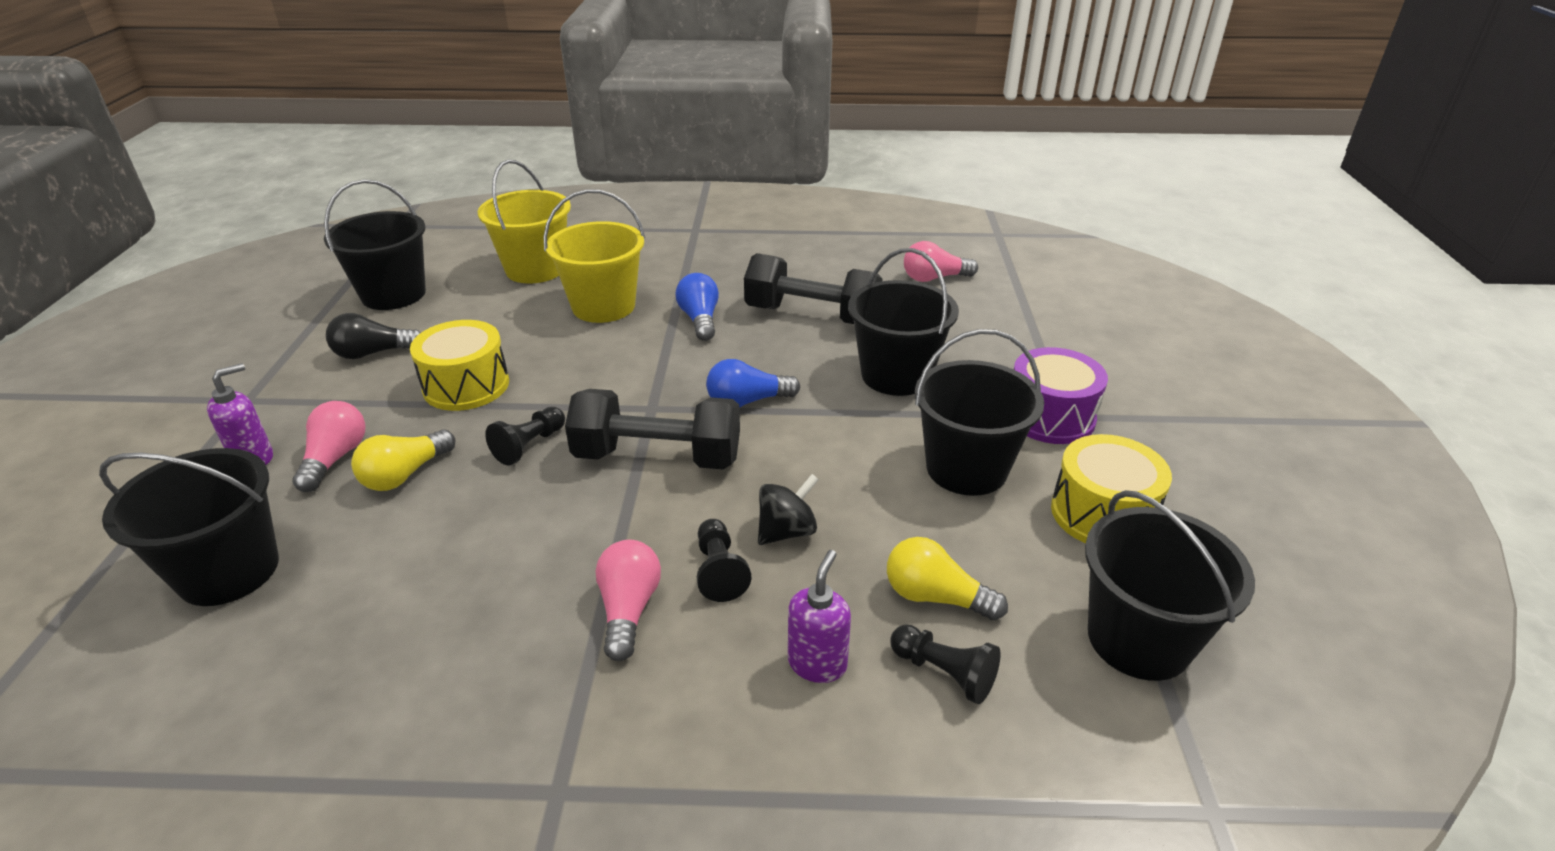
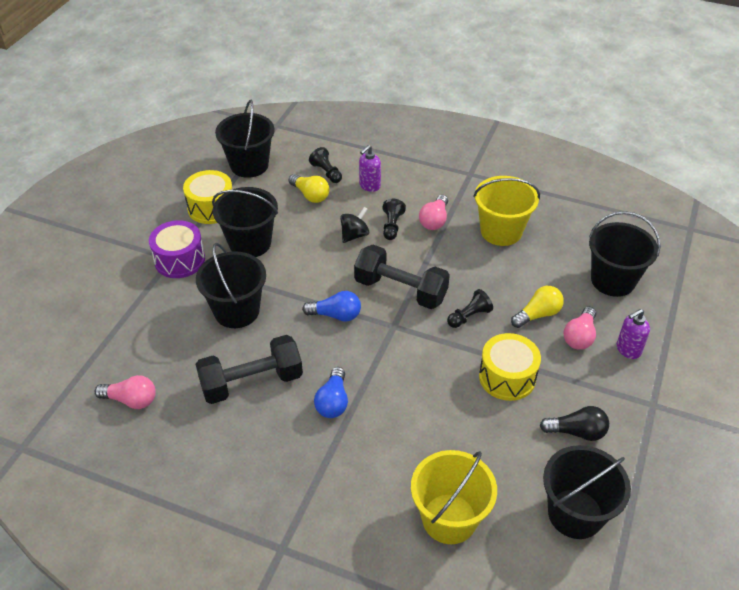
camera: 160 degrees left, 10 degrees up
(603, 306) = (400, 440): yellow bucket -> yellow bucket (501, 231)
(787, 531) = (354, 235): black spinning top -> black spinning top turned 150 degrees clockwise
(812, 316) = (251, 382): black dumbbell -> black dumbbell turned 60 degrees counterclockwise

